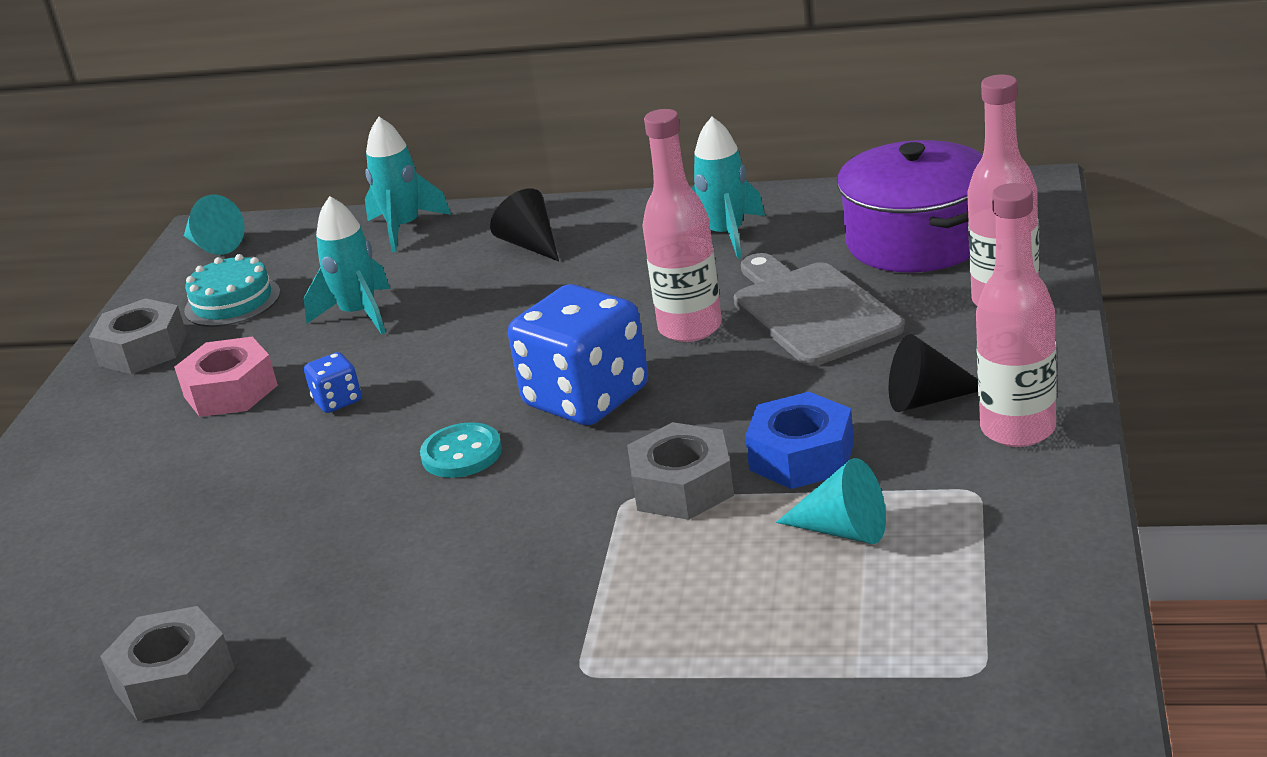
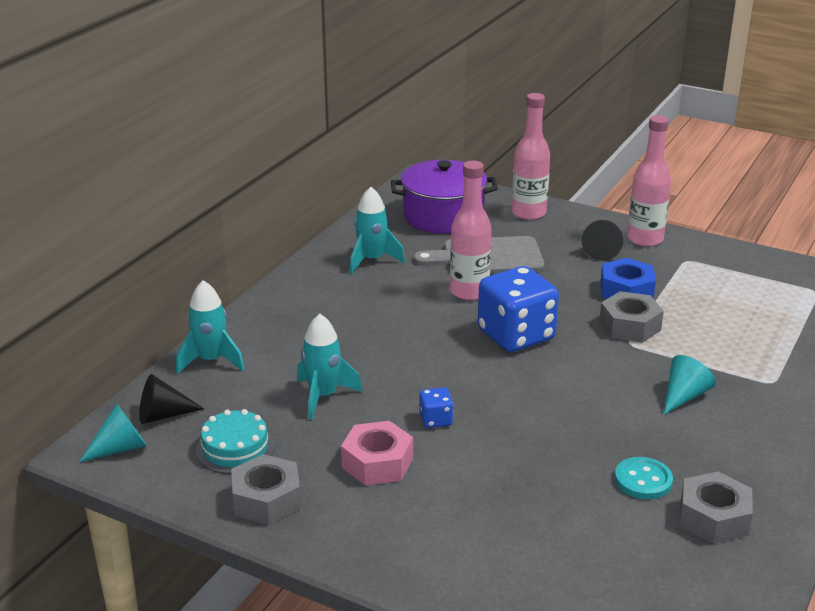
camera: 75 degrees left, 0 degrees up
(462, 453) = (541, 384): turquoise button -> turquoise button (643, 480)
(531, 244) = (302, 319): black cone -> black cone (163, 415)
(843, 530) = (697, 295): turquoise cone -> turquoise cone (684, 396)

